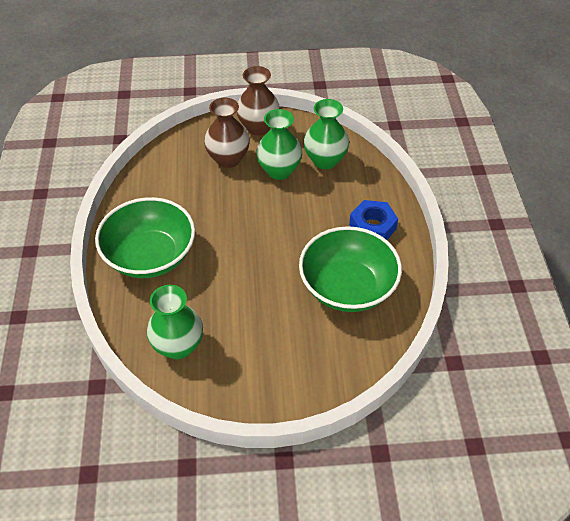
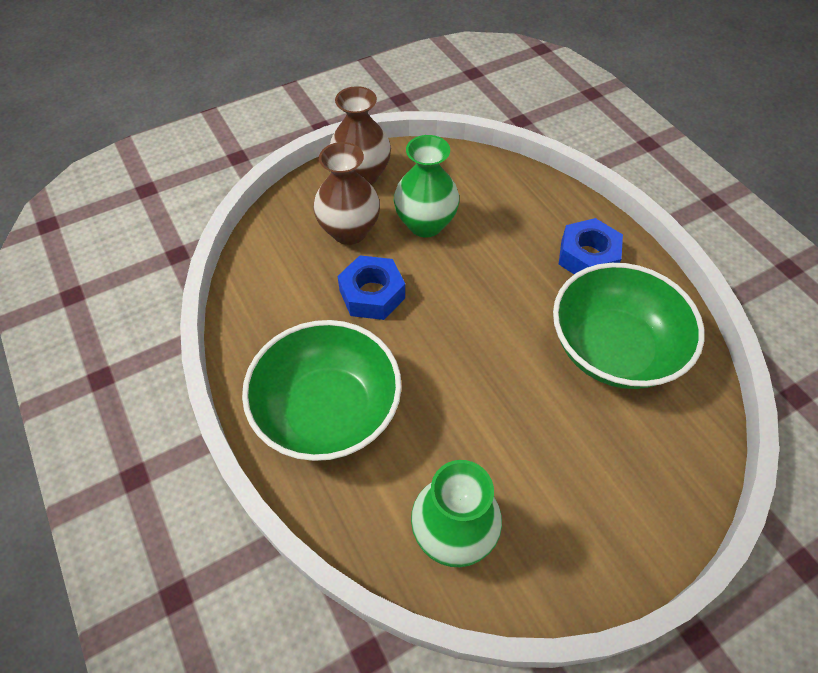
camera: 25 degrees left, 5 degrees up
(217, 201) = (372, 294): none -> blue nut
(325, 160) = (473, 191): green vase -> none

